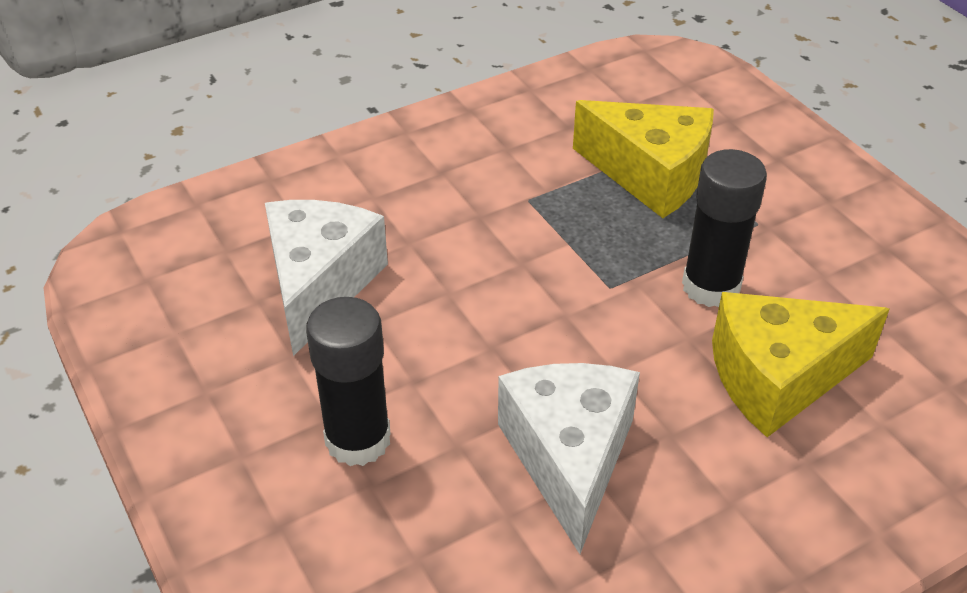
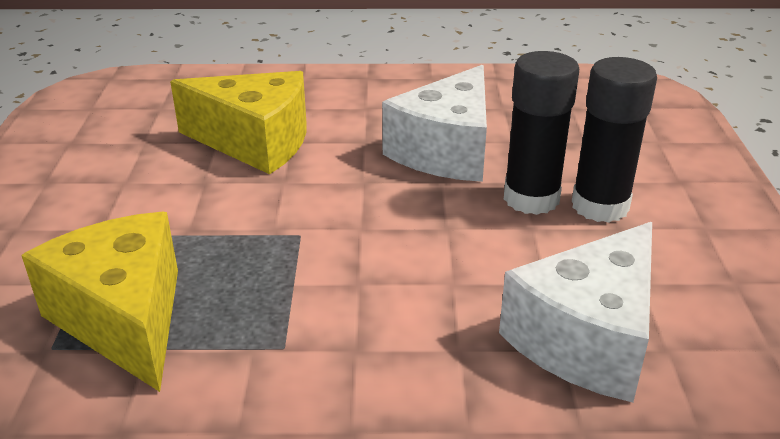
camera: 150 degrees left, 10 degrees down
(711, 286) = (219, 204): black glue stick -> black glue stick (531, 198)

